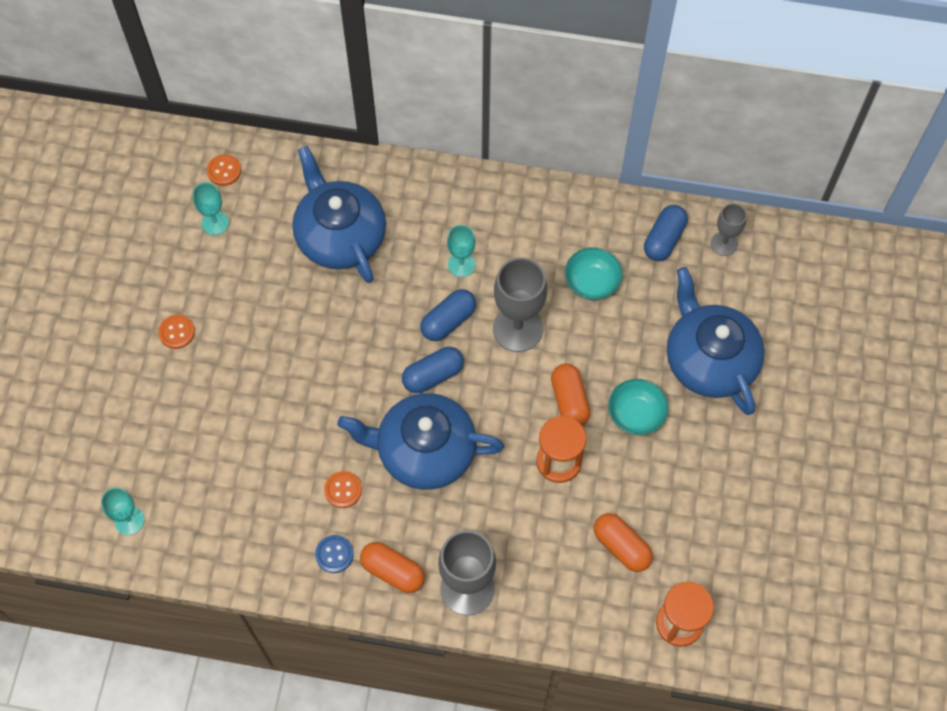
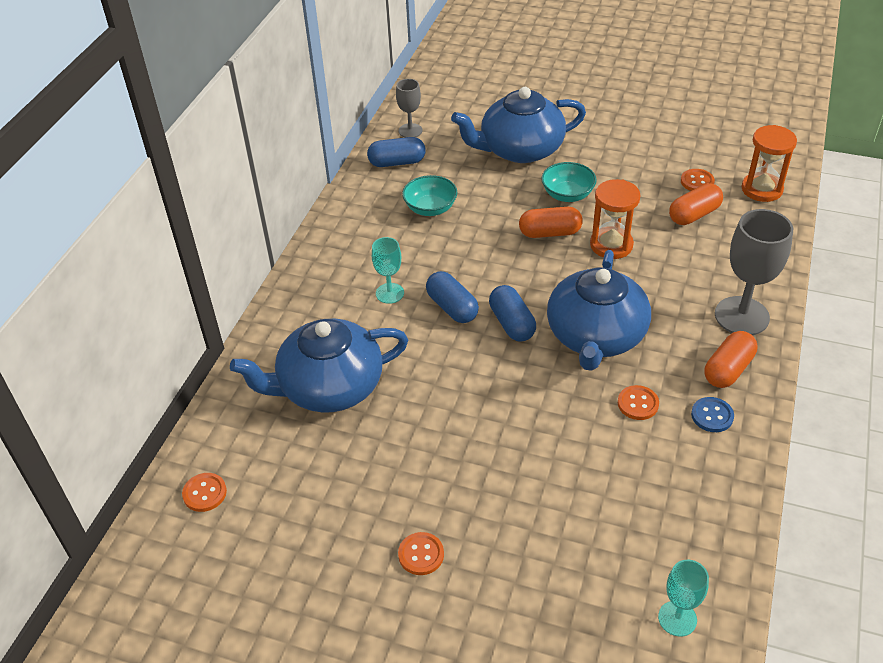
camera: 80 degrees left, 20 degrees down
(215, 223) = (276, 506): turquoise goblet -> none
(518, 328) = (469, 260): grey goblet -> none
(664, 239) = (397, 162): blue capsule -> blue capsule turned 45 degrees counterclockwise
(681, 551) = (697, 182): none -> orange button

